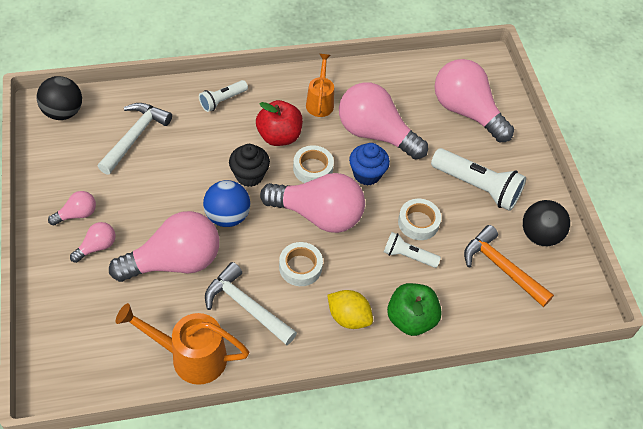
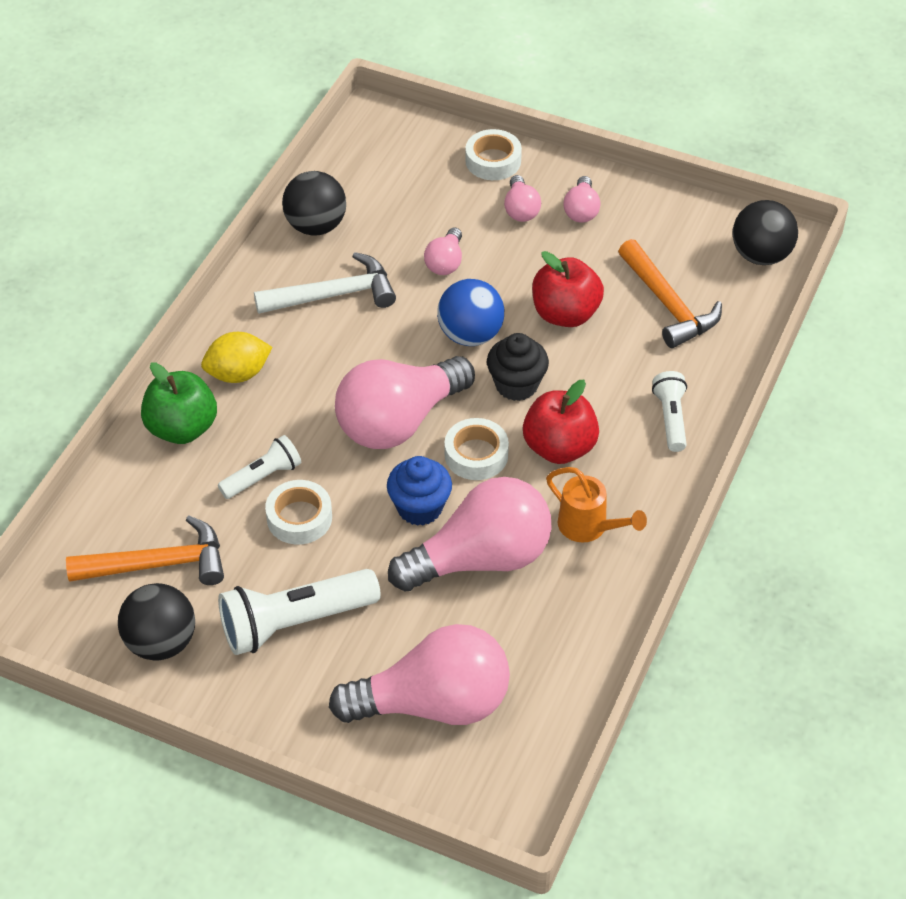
camera: 130 degrees right, 5 degrees down
(135, 137) = (667, 304): white hammer -> orange hammer
(174, 262) = (445, 262): pink light bulb -> pink light bulb, size x0.46
(177, 180) = (565, 314): none -> red apple
(190, 357) = (316, 226): orange watering can -> black ball
(300, 267) = (341, 366): white tape -> white tape (493, 161)

